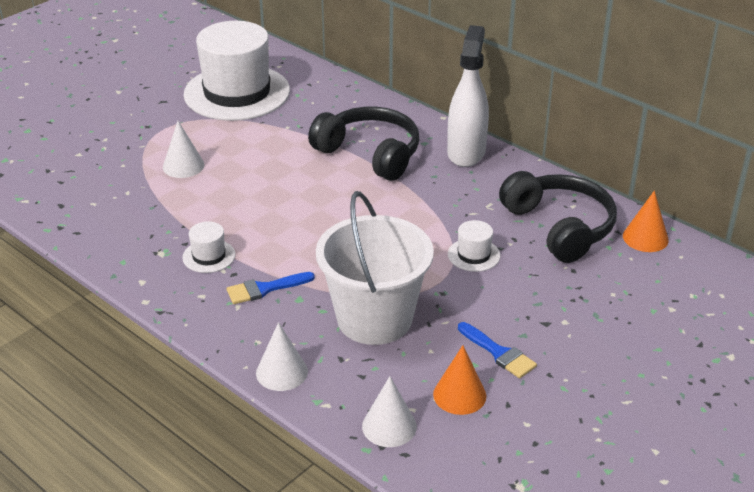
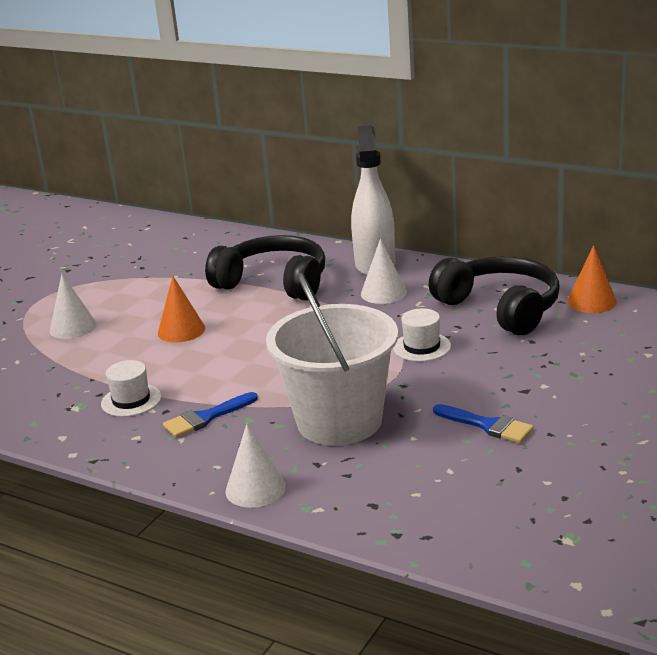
camera: 10 degrees left, 10 degrees down
(237, 93) = (109, 257): white hat -> none
(389, 426) = (397, 514): white cone -> white cone (383, 293)
(459, 395) = (462, 470): orange cone -> orange cone (181, 330)

